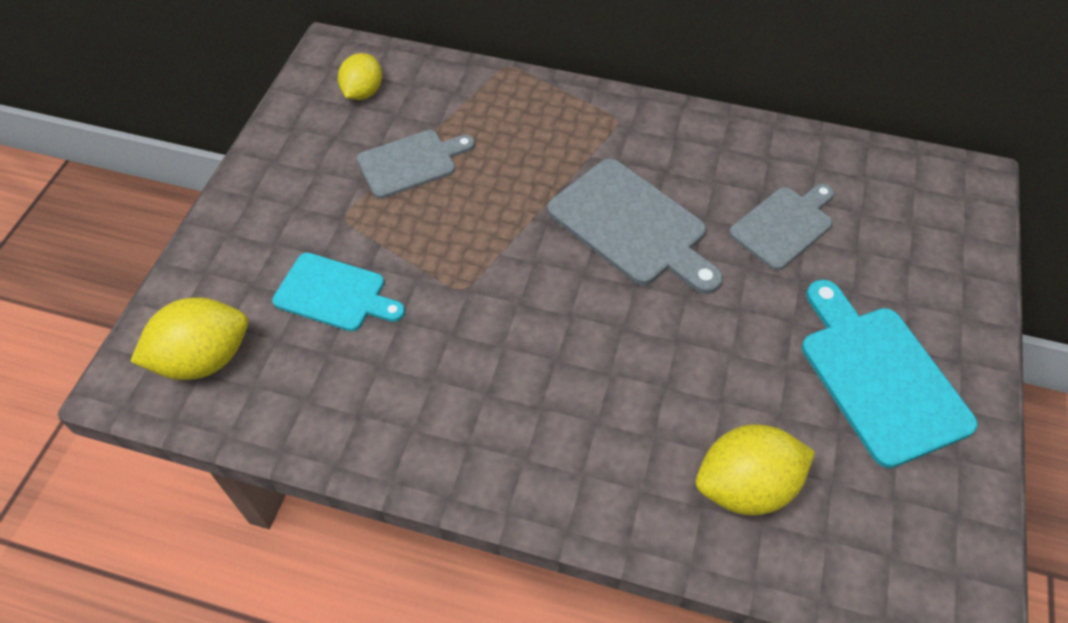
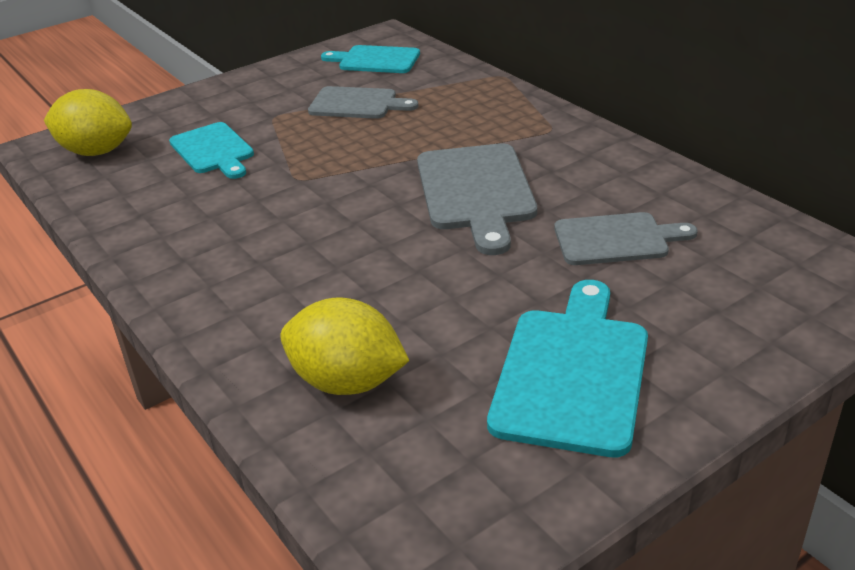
camera: 40 degrees right, 20 degrees down
(363, 92) = (375, 60): yellow lemon -> turquoise cutting board

